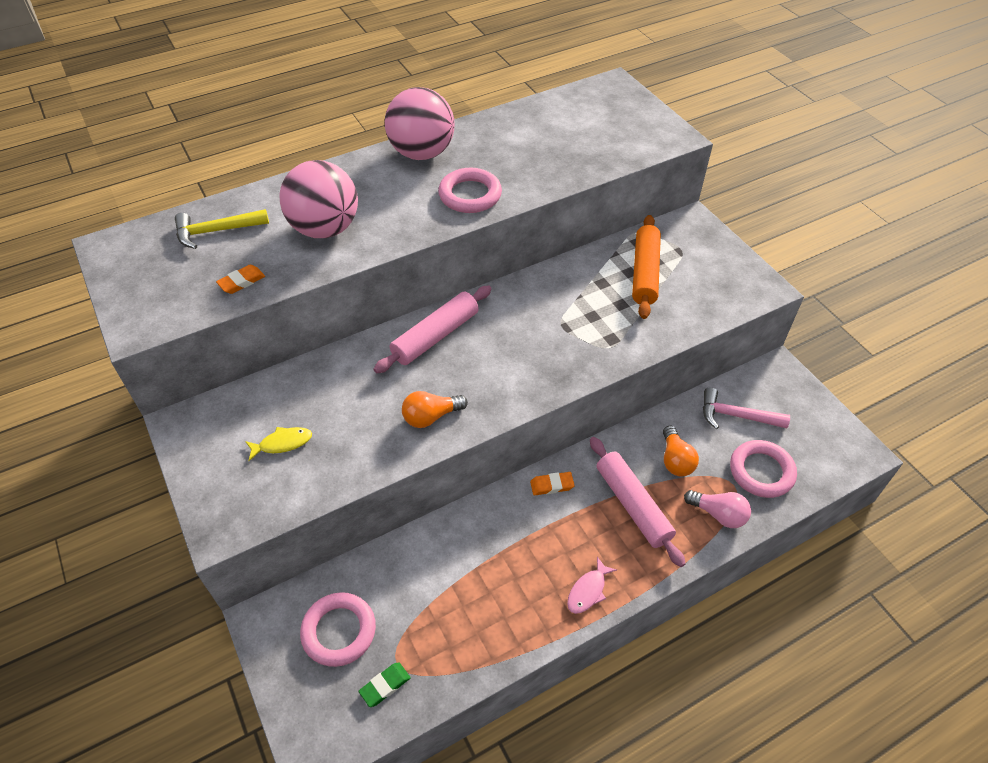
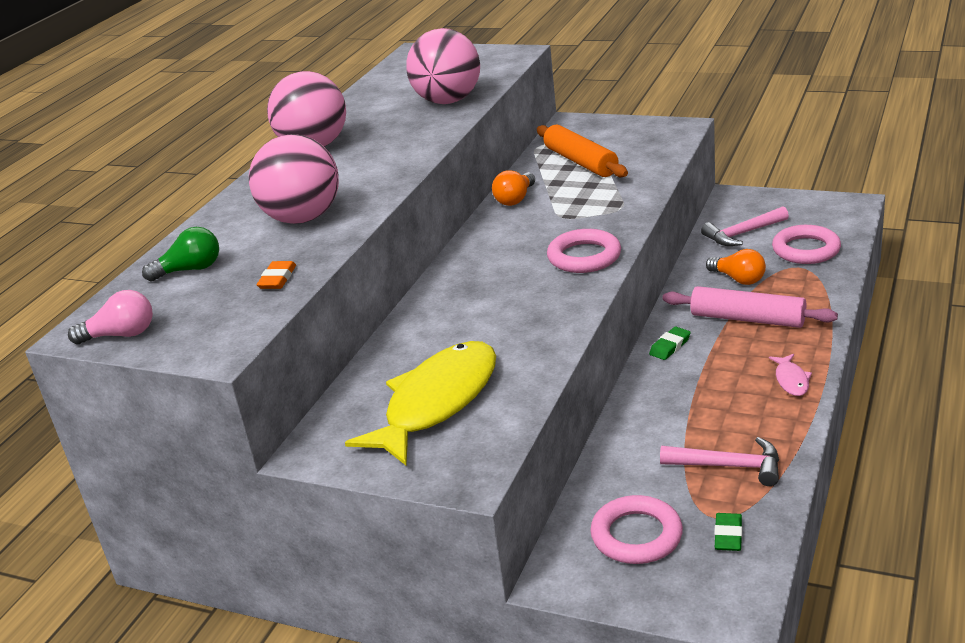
camera: 35 degrees left, 20 degrees down
(216, 231) = (190, 270): yellow hammer -> green light bulb
(282, 443) = (437, 402): yellow fish -> yellow fish, size x2.44
(431, 417) = (544, 315): orange light bulb -> orange light bulb (515, 199)
(435, 336) = (468, 276): pink rolling pin -> none
(456, 629) = (729, 466): none -> pink hammer
(470, 195) = (403, 146): pink ring -> pink ring (584, 257)
(552, 485) = (670, 346): orange eraser -> green eraser
(559, 163) = (448, 101): none -> pink ball
(718, 514) = (813, 286): pink light bulb -> pink light bulb (121, 335)

